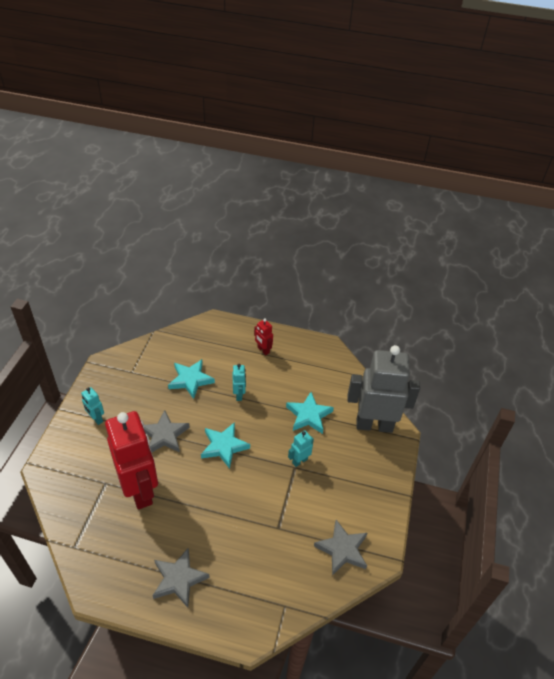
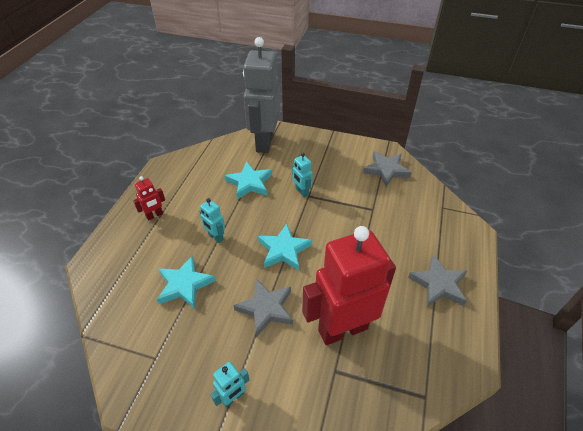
camera: 85 degrees left, 0 degrees up
(239, 395) = (215, 237): turquoise robot -> turquoise robot turned 135 degrees counterclockwise

